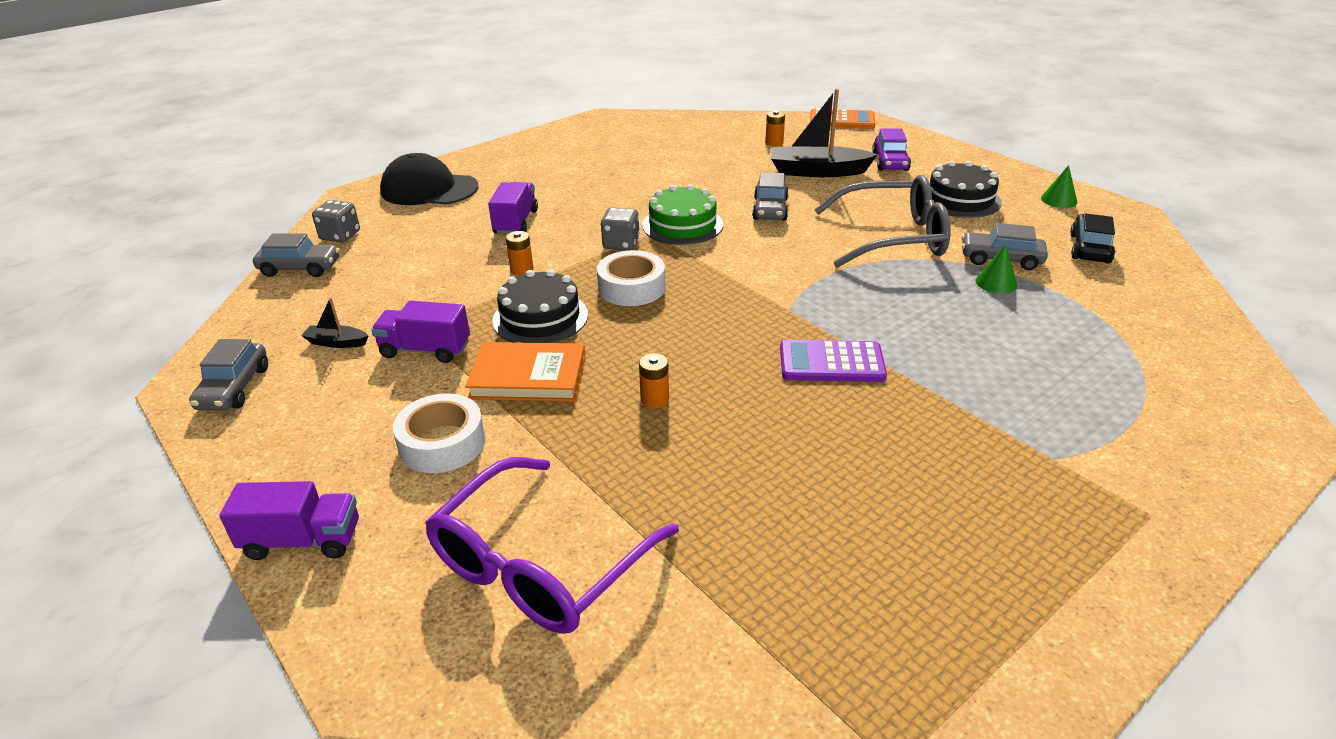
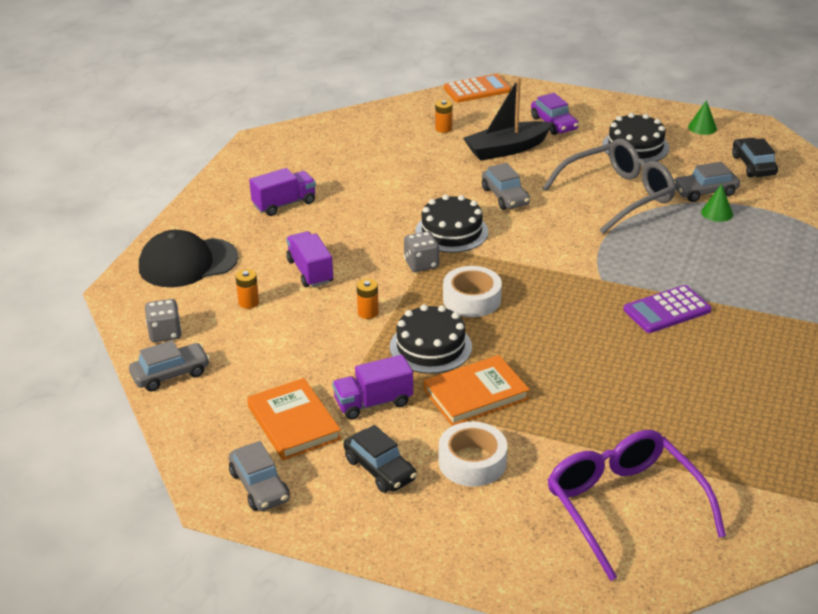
camera: 30 degrees left, 0 degrees up
(302, 540) = (458, 558): purple truck -> purple truck (284, 204)
(336, 342) = (294, 423): black boat -> orange book
(350, 415) = (380, 469): none -> black car
(540, 564) = (624, 506): purple glasses -> purple glasses turned 150 degrees clockwise
(654, 399) = (580, 378): orange battery -> orange battery (248, 302)
(682, 225) = (451, 231): green cake -> black cake

